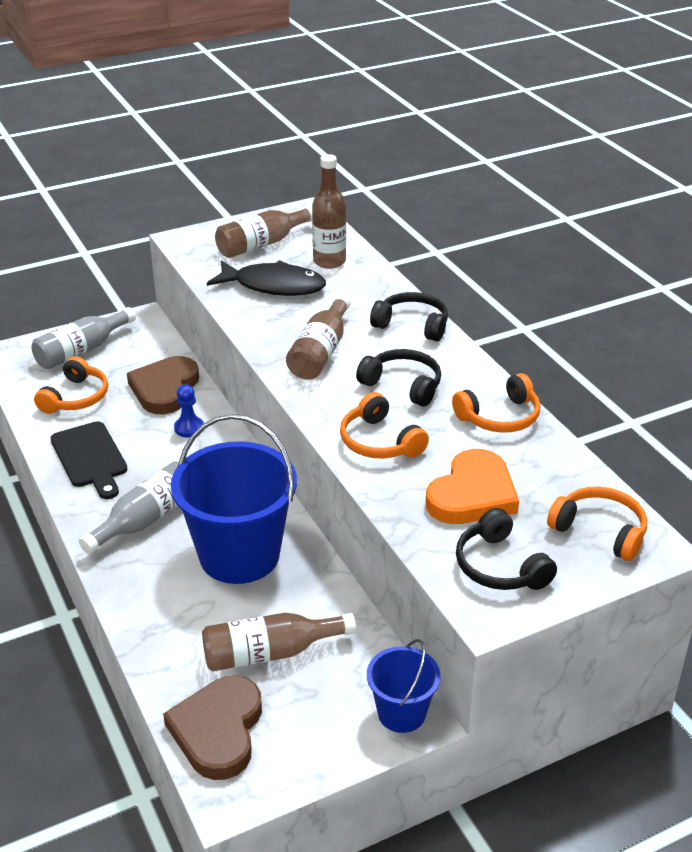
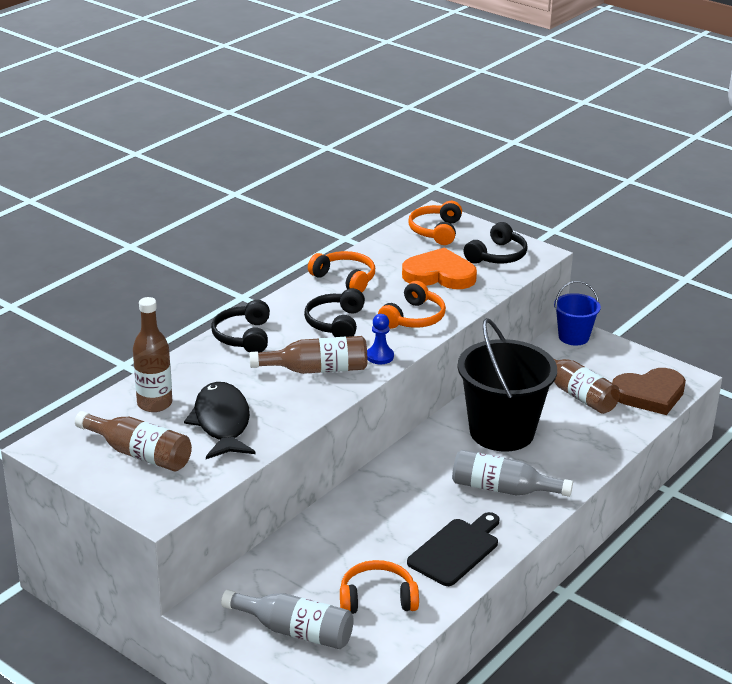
camera: 115 degrees left, 5 degrees down
(165, 389) = (324, 544): brown heart -> none
(189, 428) = (373, 508): blue pawn -> blue pawn (380, 356)
(239, 555) = (501, 432): blue bucket -> black bucket

